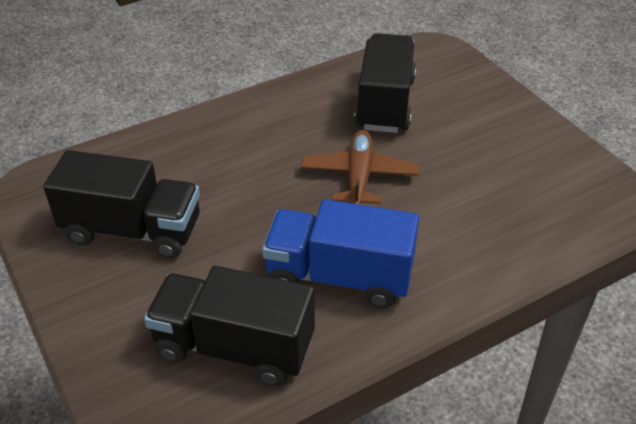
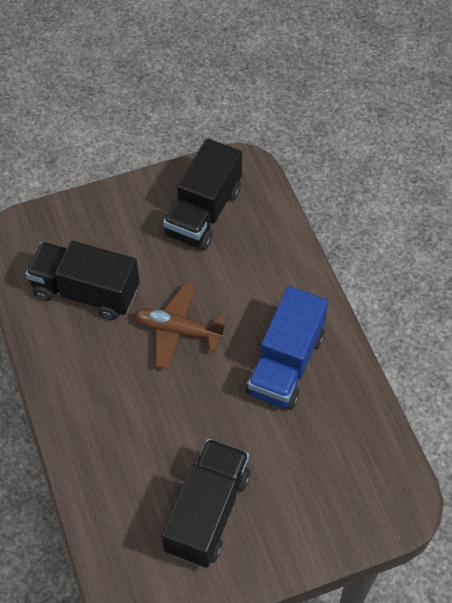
camera: 80 degrees left, 15 degrees up
(234, 347) = (341, 443): black truck -> black truck (203, 212)

